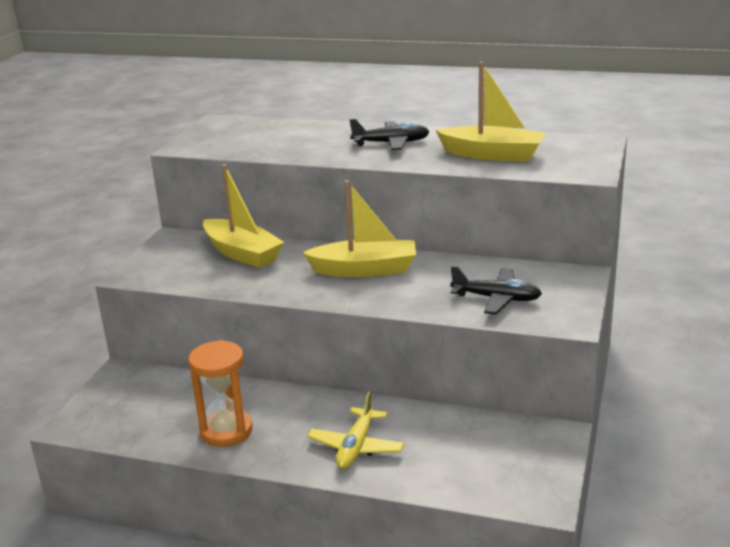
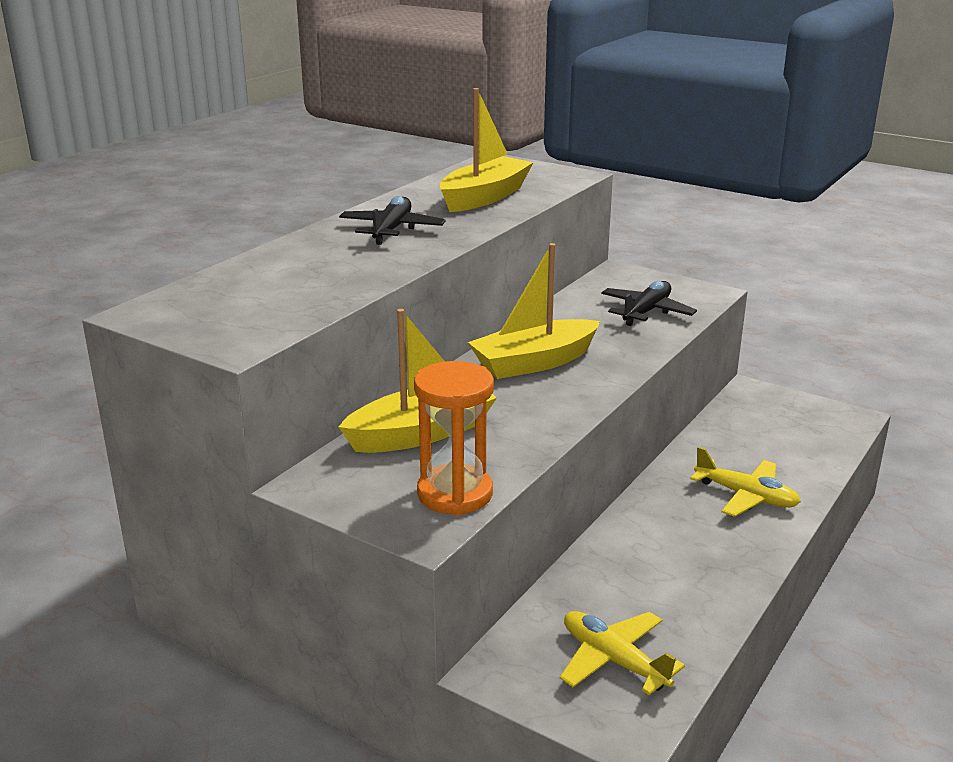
camera: 75 degrees left, 0 degrees up
(136, 412) = (614, 660): none -> yellow plane
(226, 431) = (688, 582): orange hourglass -> orange hourglass (455, 494)
(365, 270) = (534, 362): yellow boat -> yellow boat turned 135 degrees counterclockwise

